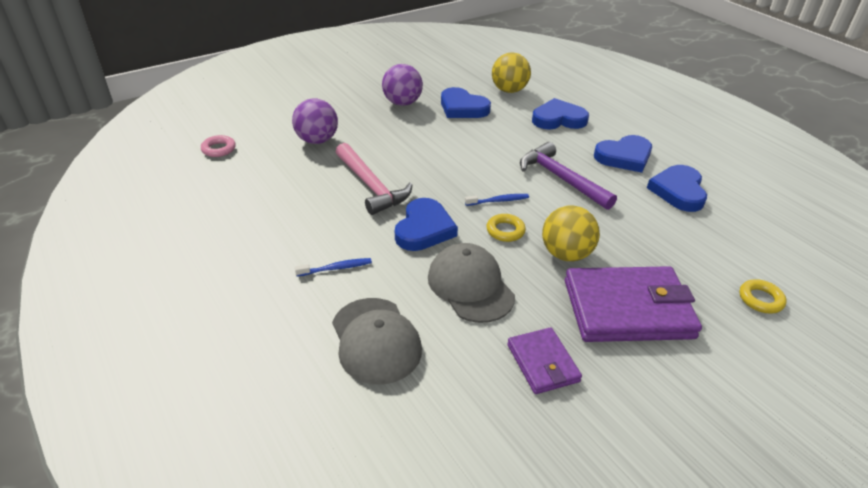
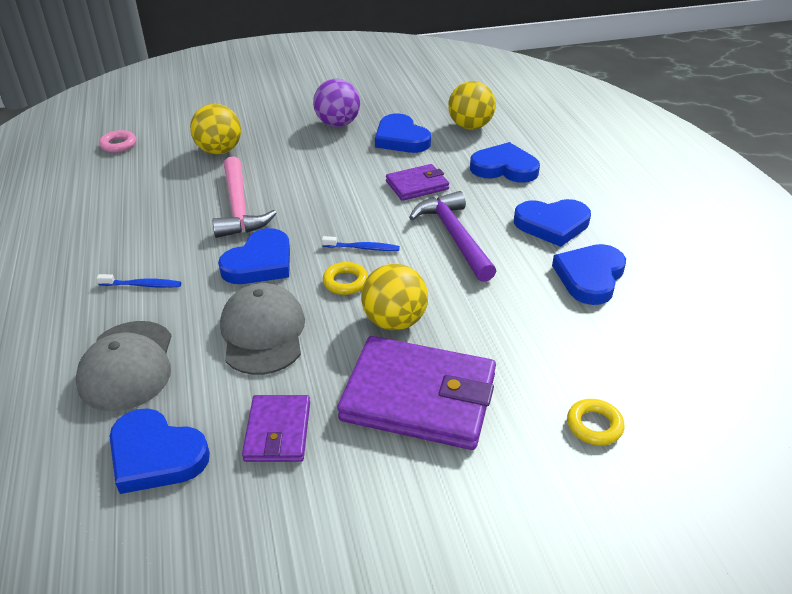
camera: 20 degrees right, 0 degrees up
(317, 140) = (219, 151): purple ball -> yellow ball
(458, 409) = (156, 455): none -> blue heart
(503, 143) = (417, 185): none -> purple wallet

